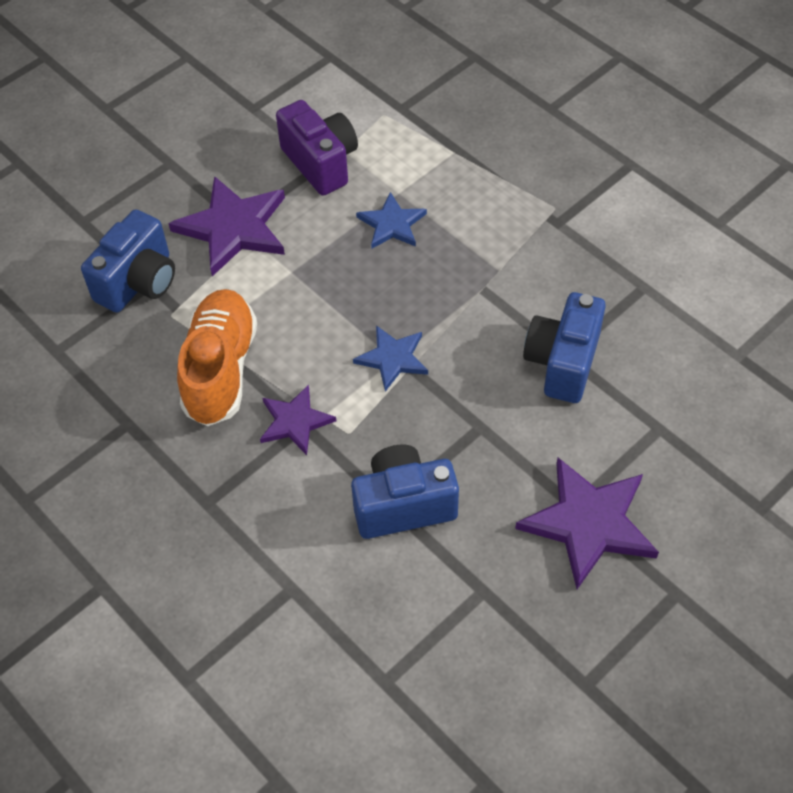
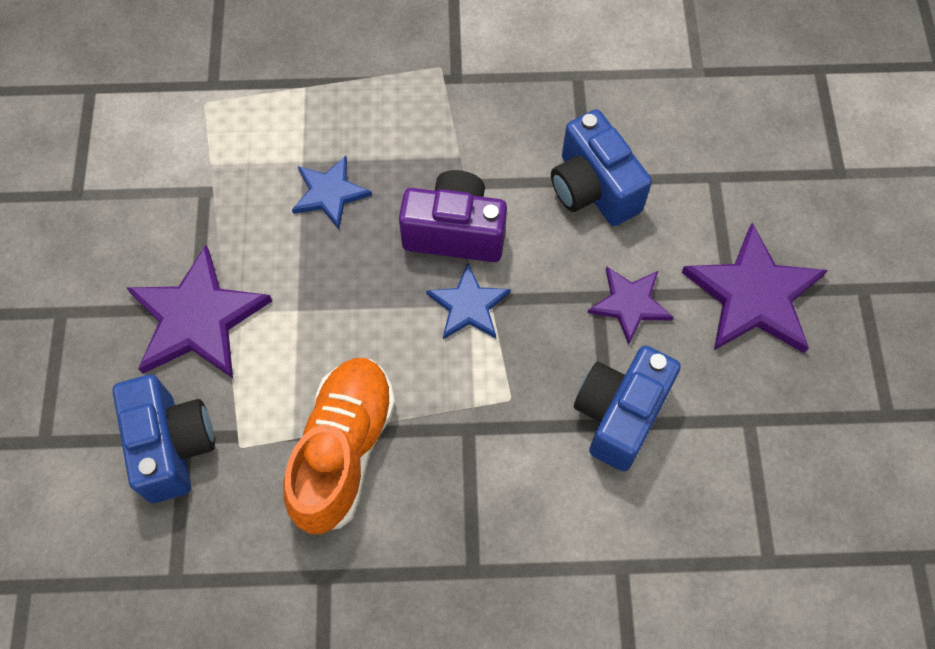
camera: 50 degrees left, 10 degrees up
(220, 369) = (343, 450): orange shoe -> orange shoe turned 60 degrees clockwise
(295, 421) = (458, 432): purple star -> purple star (629, 304)
(321, 163) = (203, 192): purple camera -> purple camera (455, 232)

